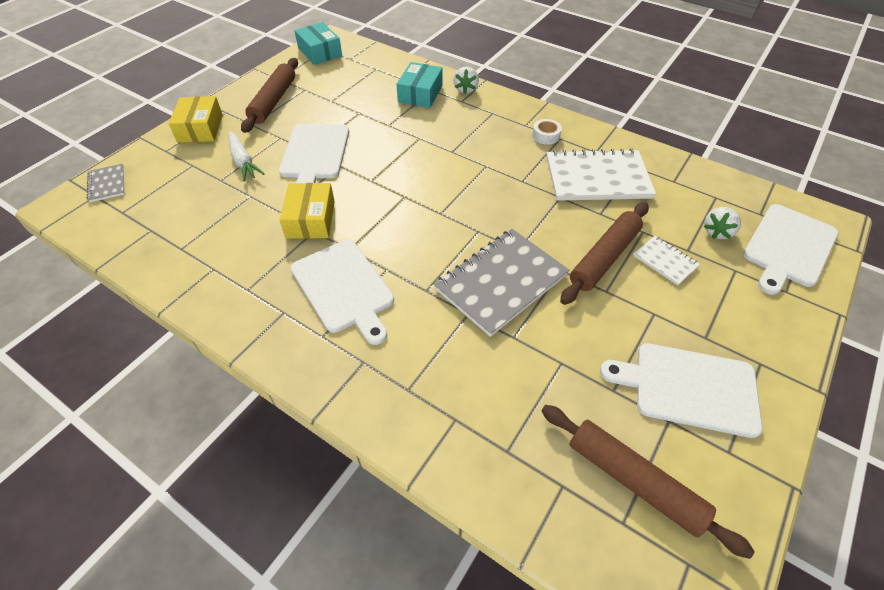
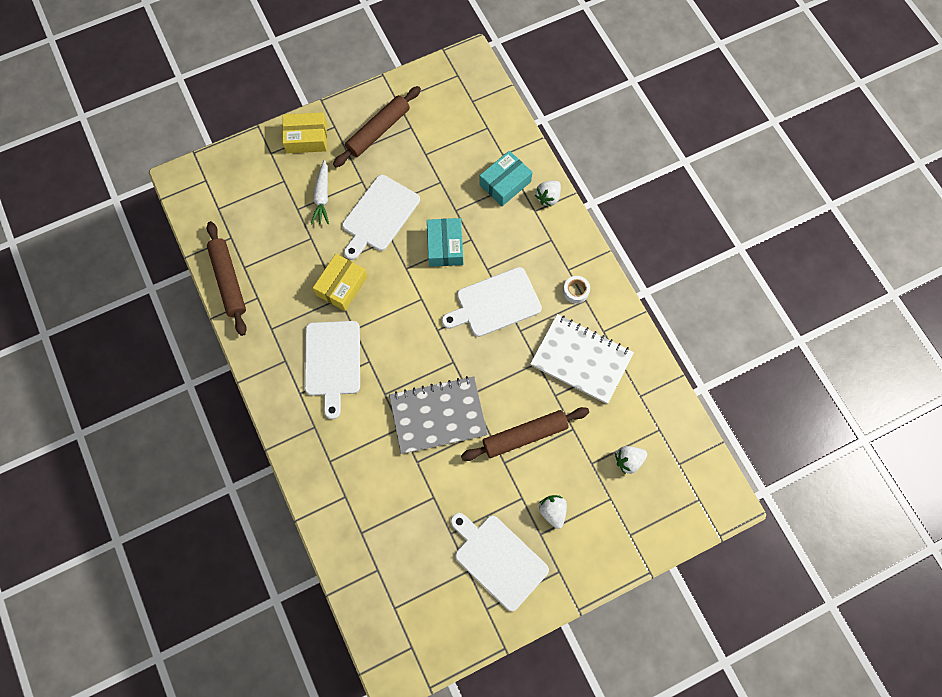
camera: 30 degrees right, 20 degrees up
(107, 184) = (217, 171): grey notebook -> none
(200, 128) = (306, 138): yellow box -> yellow box turned 60 degrees clockwise
(320, 52) = (451, 78): turquoise box -> turquoise box (445, 246)
(634, 480) = (418, 591): brown rolling pin -> brown rolling pin (229, 281)
(665, 261) = (566, 463): white notebook -> none
(696, 309) = (552, 511): none -> white strawberry
(788, 247) = (669, 503): white cutting board -> white cutting board (495, 303)

